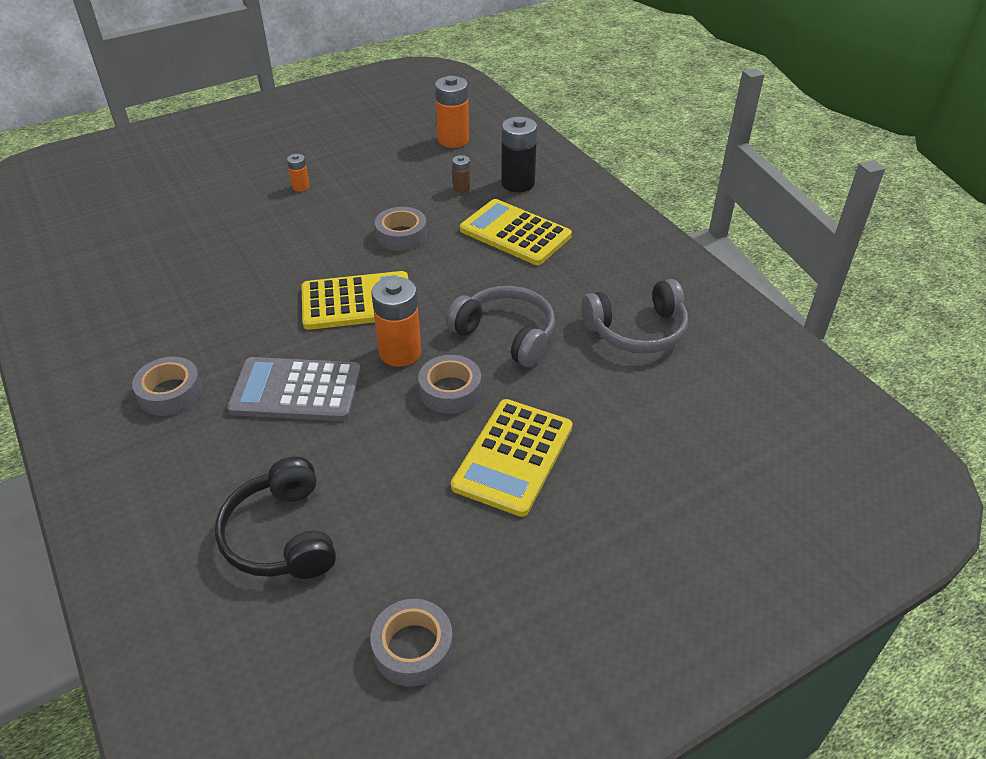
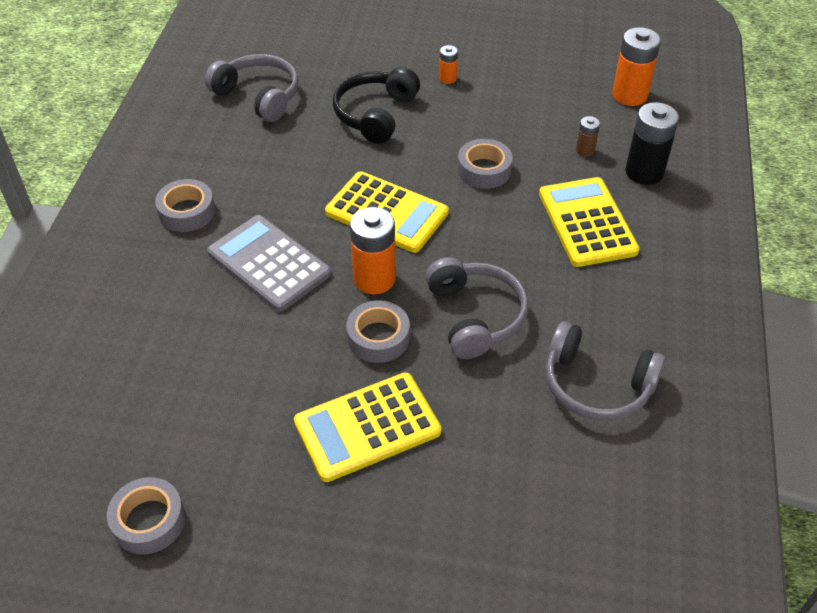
camera: 40 degrees right, 5 degrees up
(140, 272) = (258, 96): none -> grey headphones
(281, 535) = (151, 373): black headphones -> black headphones (375, 114)

